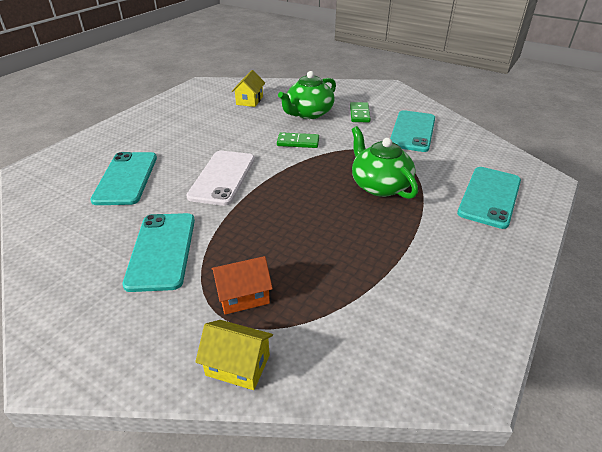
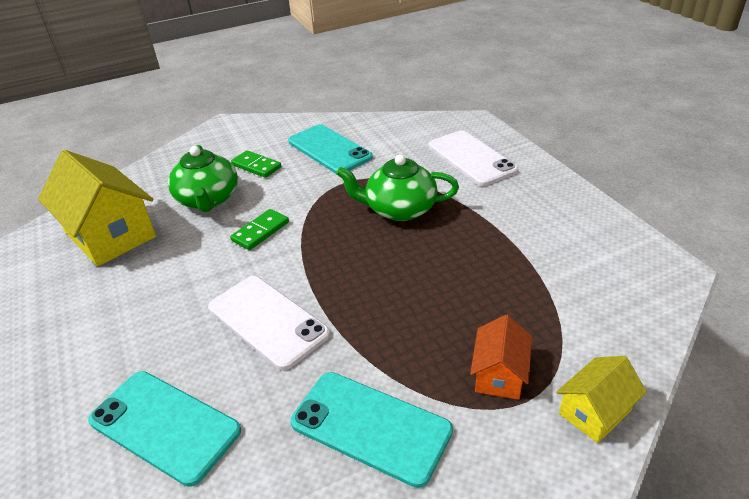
camera: 55 degrees left, 0 degrees up
(249, 100) = (110, 234): yellow house -> yellow house, size x1.96
(489, 196) = (471, 158): turquoise phone -> white phone

